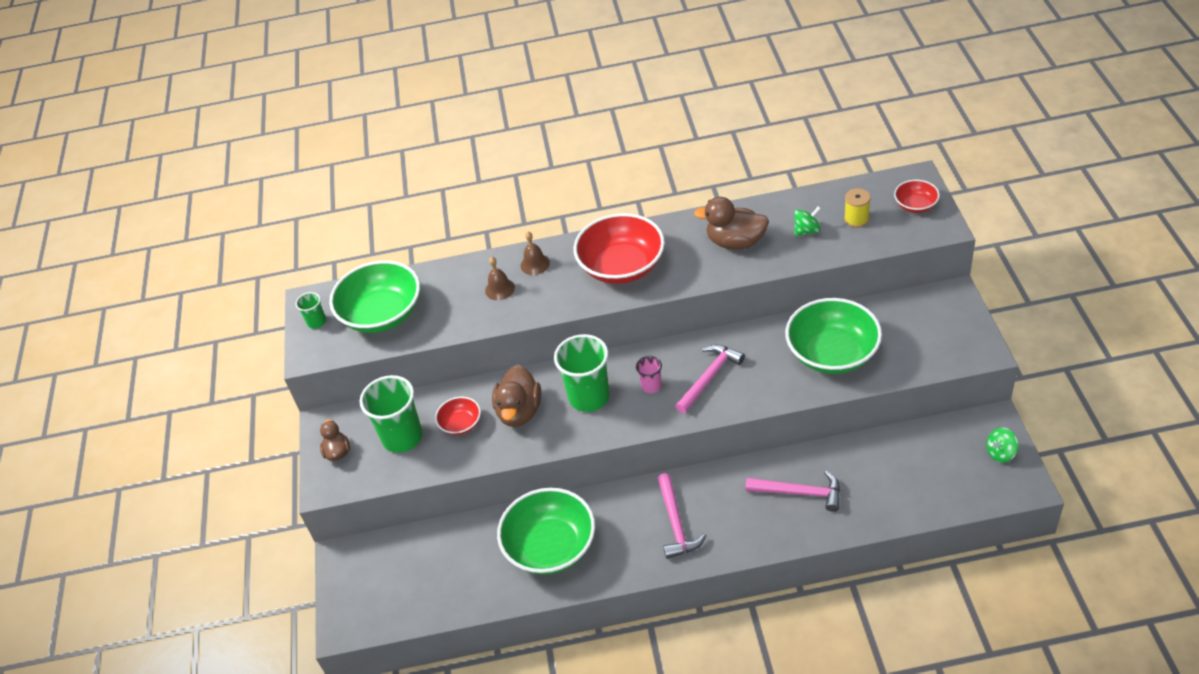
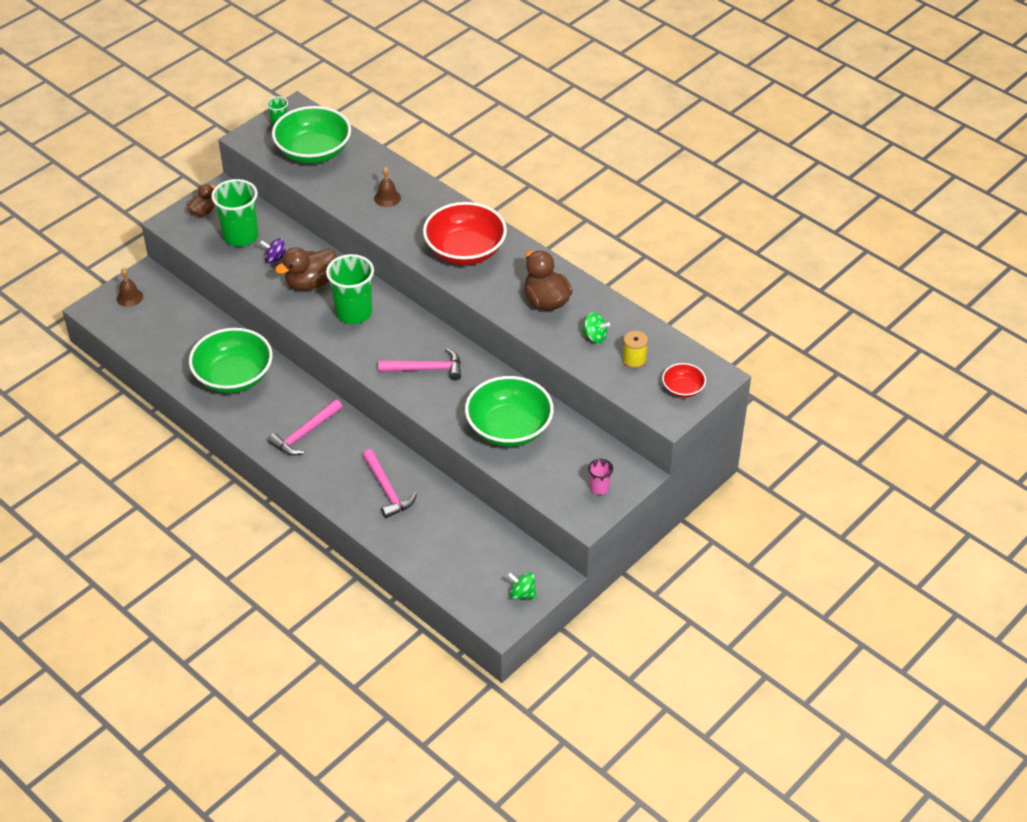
camera: 45 degrees right, 0 degrees up
(461, 424) = (275, 259): red bowl -> purple spinning top
(535, 264) = (428, 203): brown bell -> brown bell (129, 297)
(651, 386) = (391, 341): pink cup -> pink cup (599, 488)

